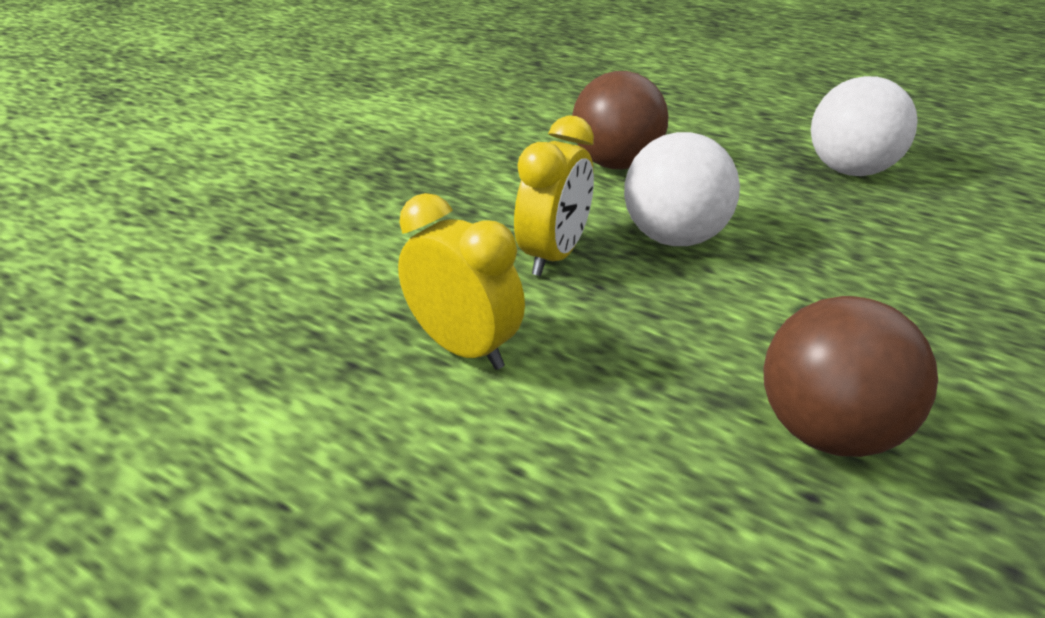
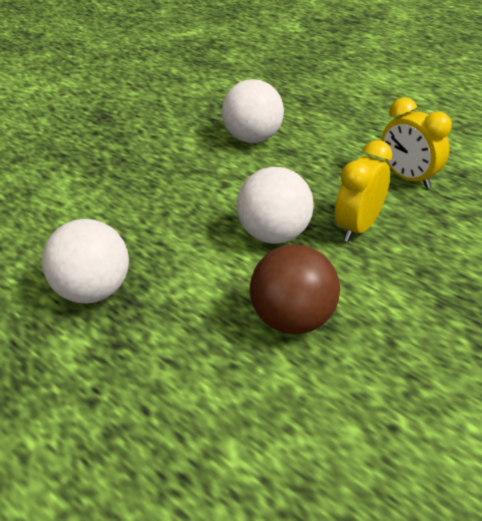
camera: 170 degrees left, 5 degrees up
(827, 431) = (253, 138): brown ball -> white ball

